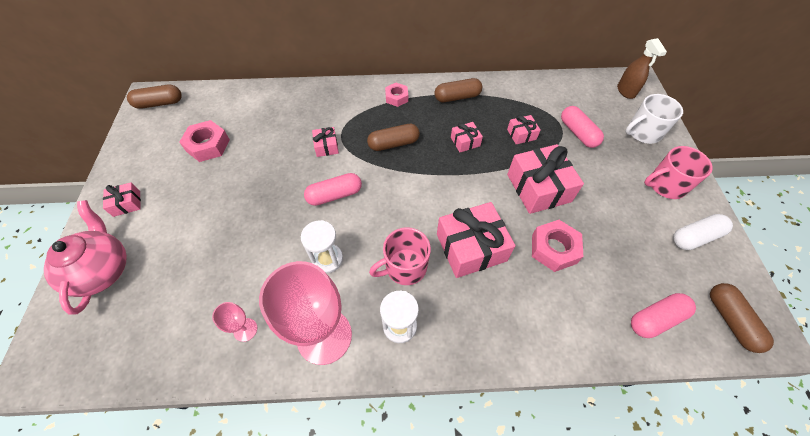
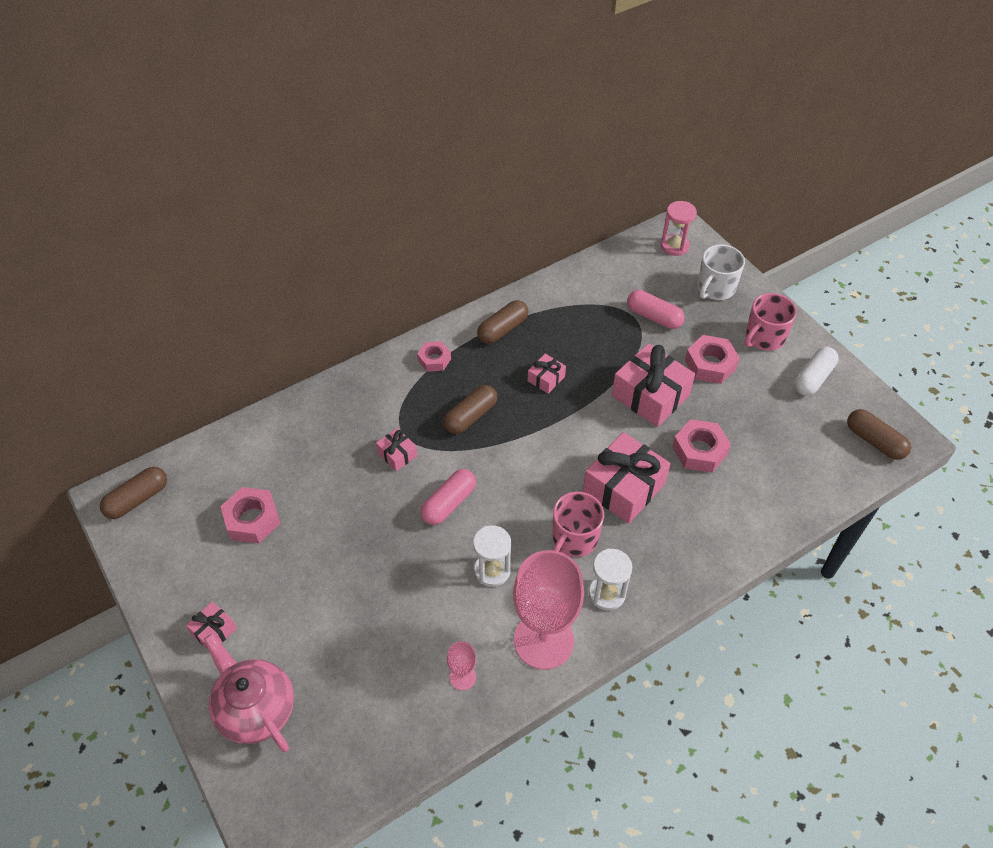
camera: 30 degrees left, 5 degrees down
(521, 134) = (599, 344): pink gift -> none
(604, 186) = (710, 364): none -> pink nut
(626, 91) = (674, 246): brown spray bottle -> pink hourglass
(656, 319) = (817, 470): pink capsule -> none

